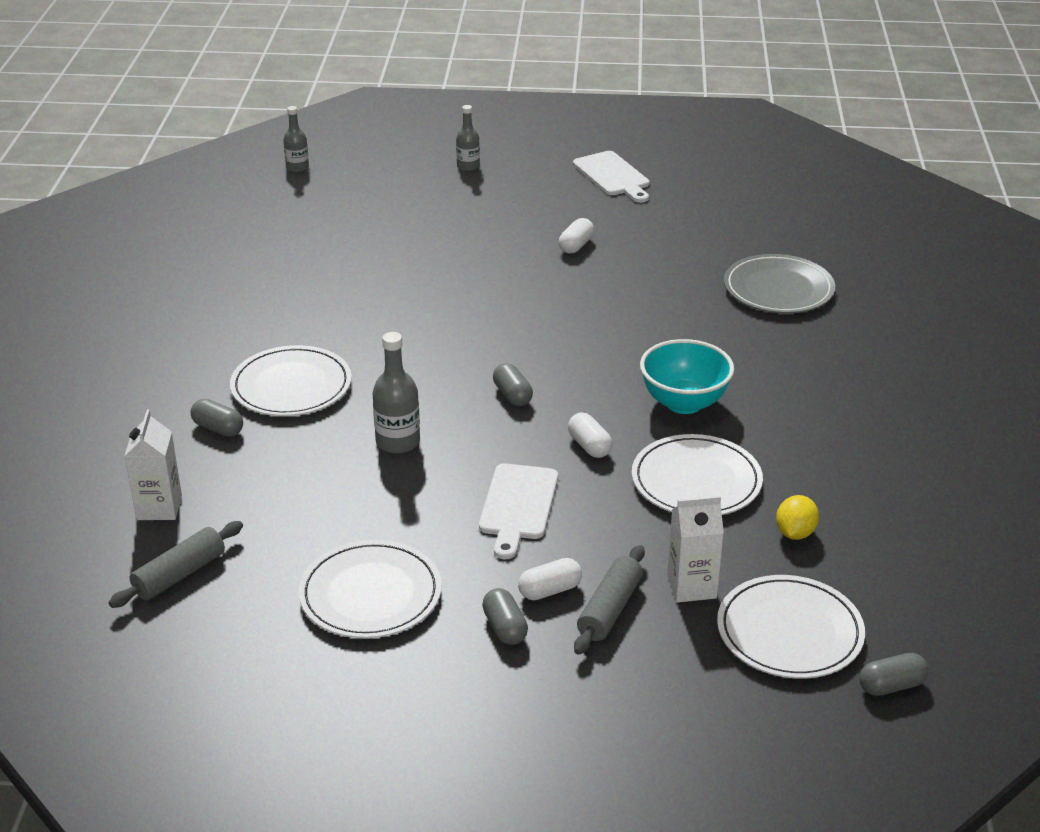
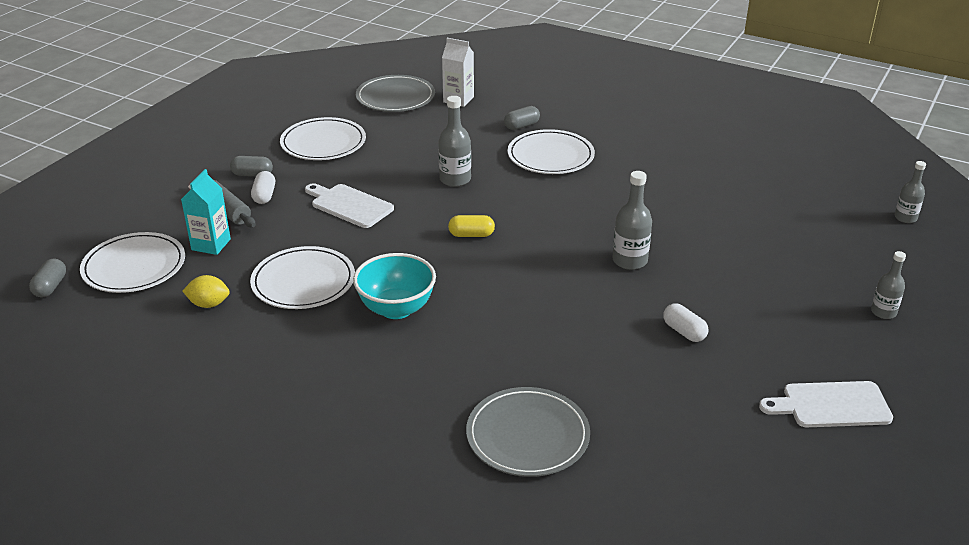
camera: 115 degrees right, 0 degrees up
(179, 574) = (395, 97): grey rolling pin -> grey plate
(485, 291) = (629, 261): none -> grey bottle
(512, 395) = (471, 235): grey capsule -> yellow capsule
(589, 446) = (384, 249): white capsule -> none
(691, 586) = (211, 244): white carton -> turquoise carton
(795, 533) = (209, 304): yellow lemon -> yellow lemon turned 45 degrees counterclockwise

